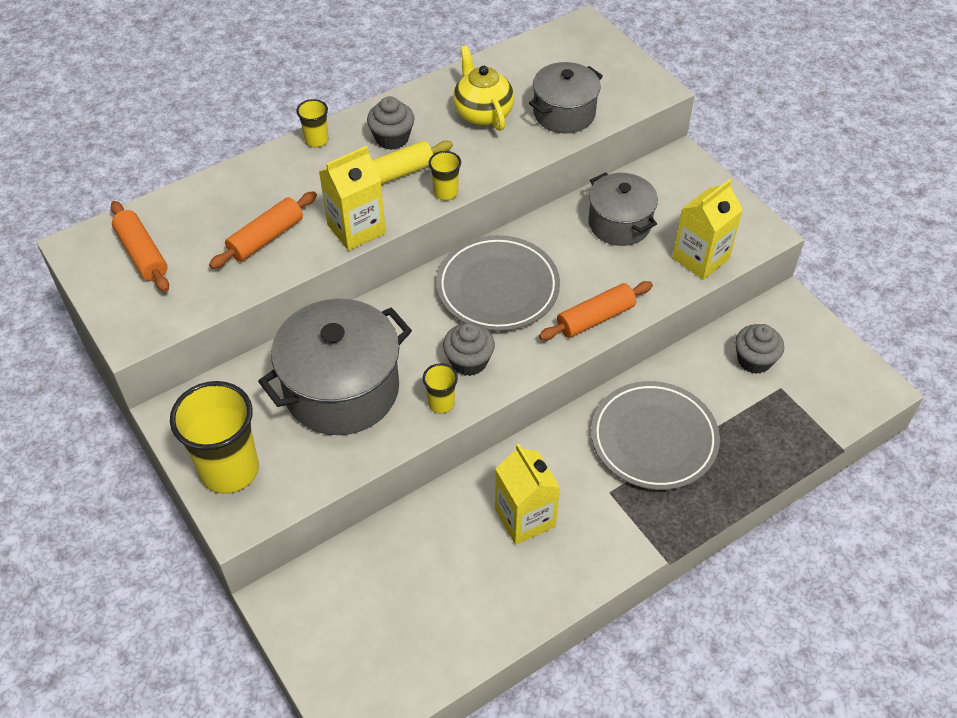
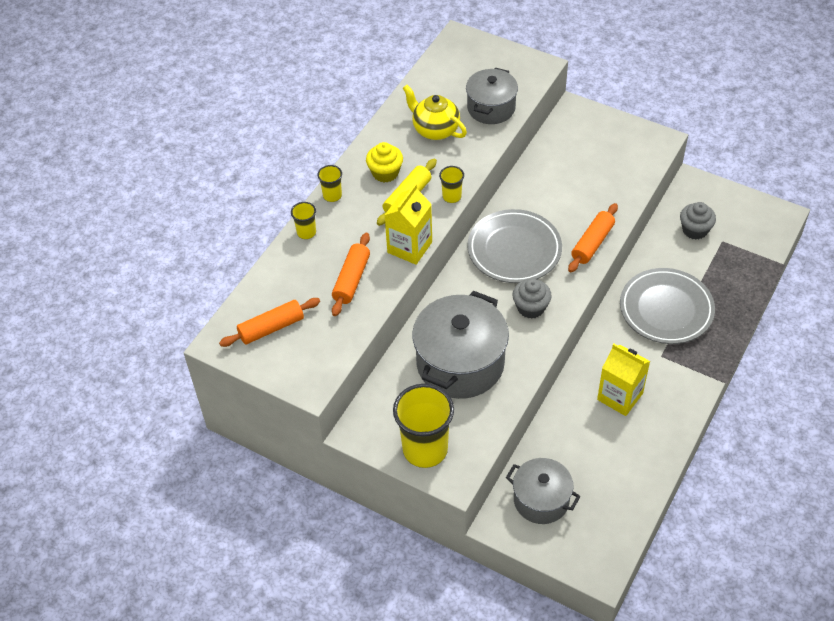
camera: 25 degrees left, 0 degrees up
(142, 254) = (271, 328): orange rolling pin -> orange rolling pin turned 60 degrees counterclockwise
(392, 138) = (385, 173): grey cupcake -> yellow cupcake
(441, 403) = (533, 343): yellow cup -> yellow cup (306, 232)
(619, 223) = (564, 172): grey pot -> grey pot (541, 500)
(700, 258) = (632, 174): yellow carton -> none

